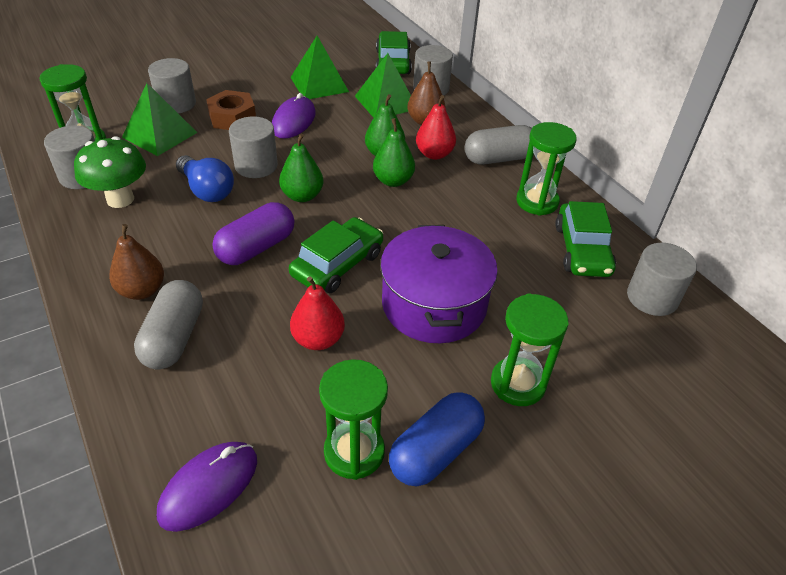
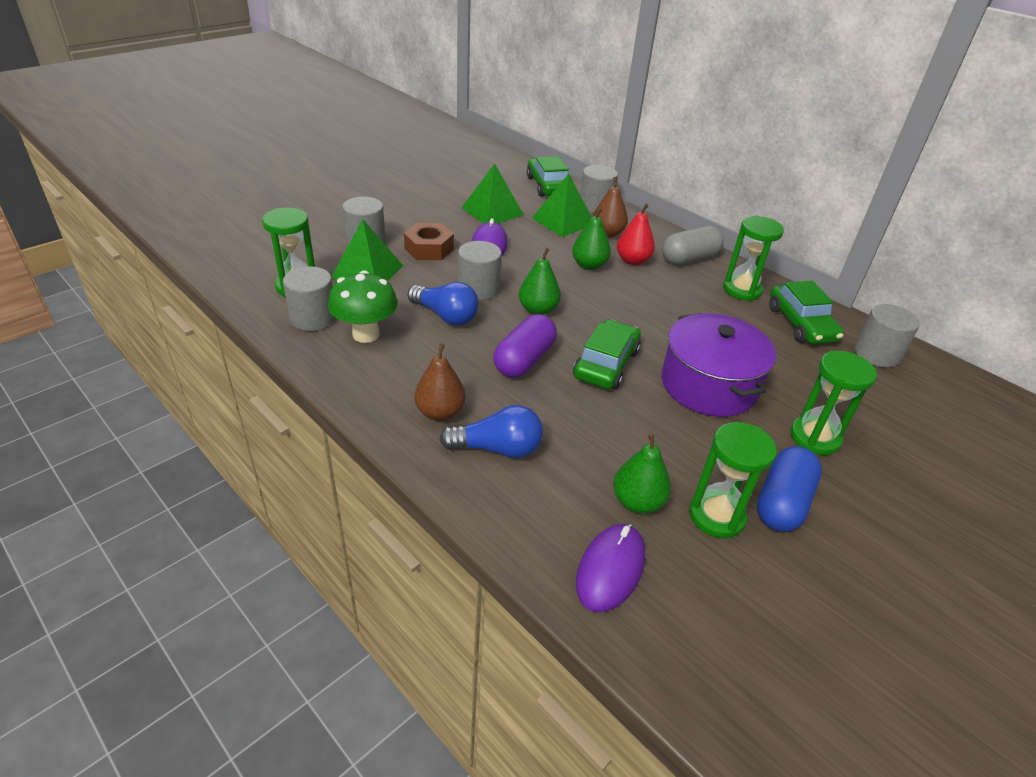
camera: 15 degrees left, 5 degrees down
(174, 337) = (497, 449): grey capsule -> blue light bulb
(318, 339) = (628, 429): red pear -> none
(393, 181) = (611, 287): green pear -> green pear (637, 502)

